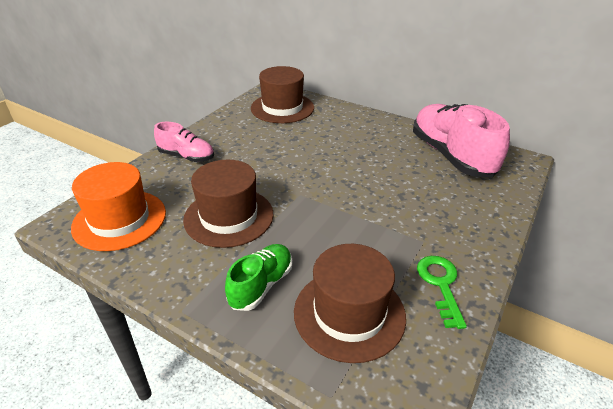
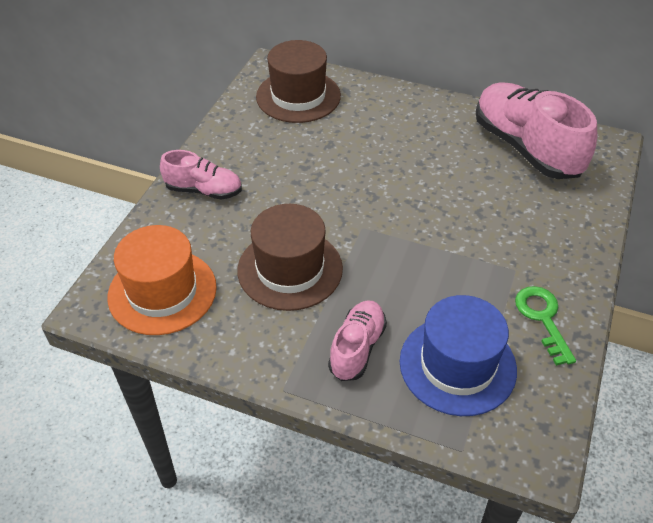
camera: 10 degrees left, 10 degrees up
(261, 285) = (357, 348): green shoe -> pink shoe
(349, 313) = (457, 365): brown hat -> blue hat

